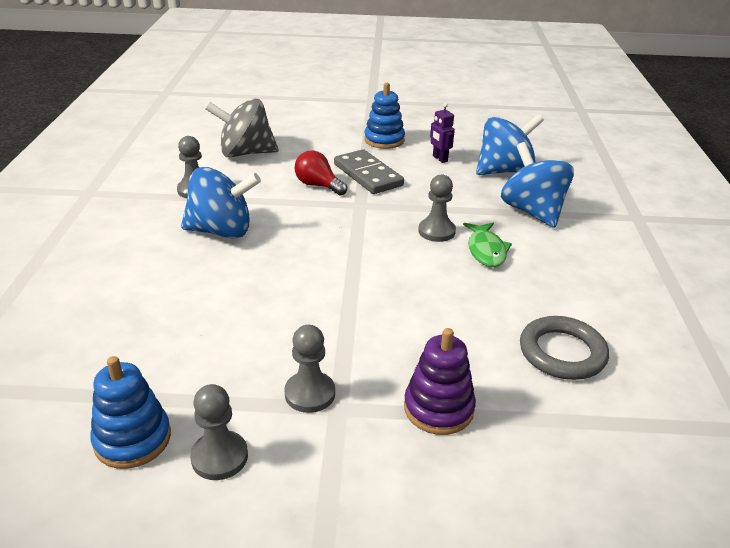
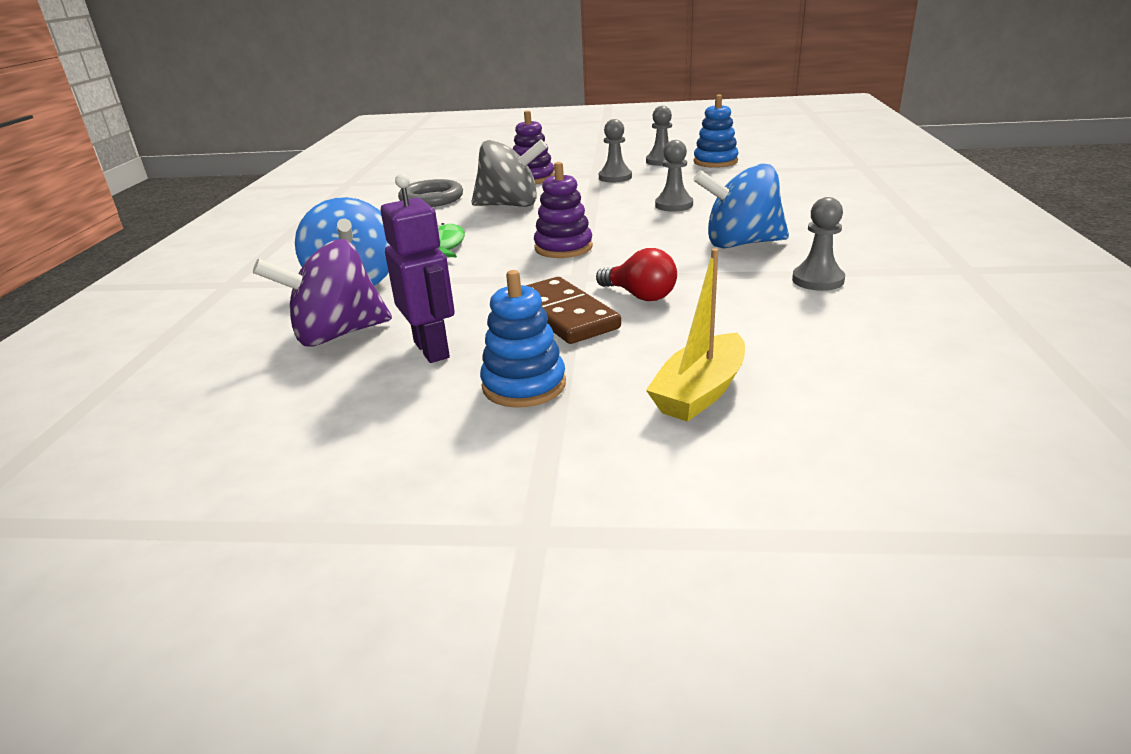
camera: 175 degrees left, 5 degrees down
(245, 153) = (789, 340): grey spinning top -> grey spinning top (510, 205)
(302, 134) = (700, 392): none -> yellow boat
(368, 175) = (564, 315): grey domino -> brown domino
(374, 238) = (563, 248): none -> purple stacking toy
(436, 231) = (489, 257): grey pawn -> grey pawn (674, 205)
(439, 159) = (432, 350): purple robot -> purple robot, size x1.67
(504, 170) = (337, 334): blue spinning top -> purple spinning top

